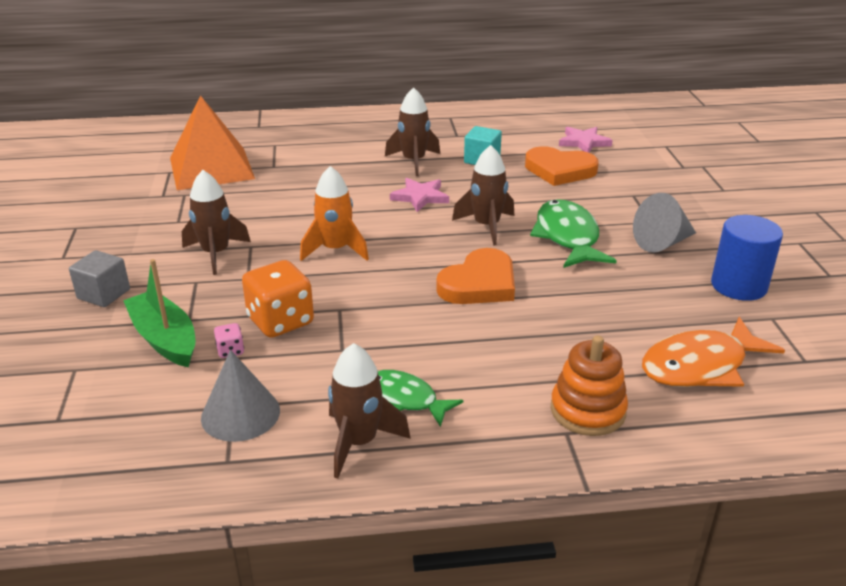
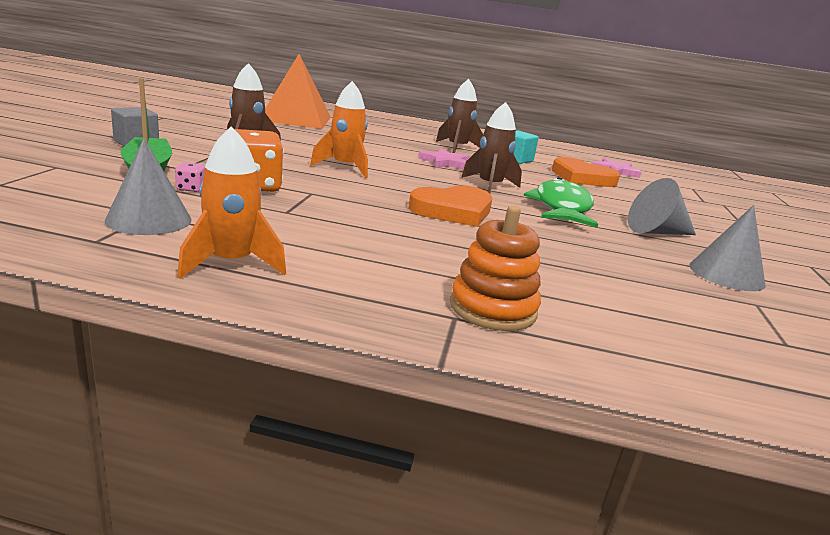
camera: 15 degrees right, 10 degrees down
(359, 442) = (231, 263): brown rocket -> orange rocket
(406, 399) = (309, 252): green fish -> none
(700, 366) = (649, 313): orange fish -> none
(738, 285) = (726, 274): blue cylinder -> grey cone

